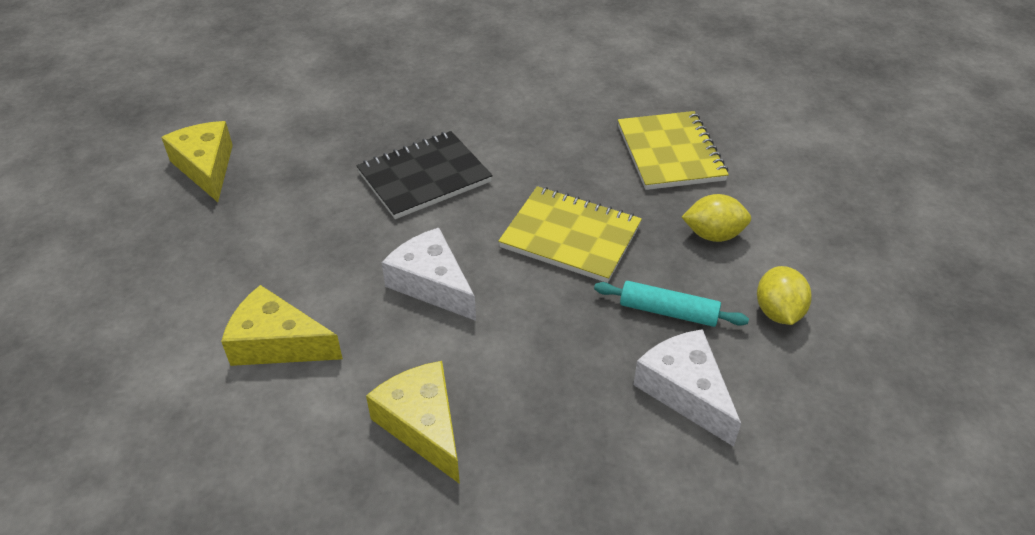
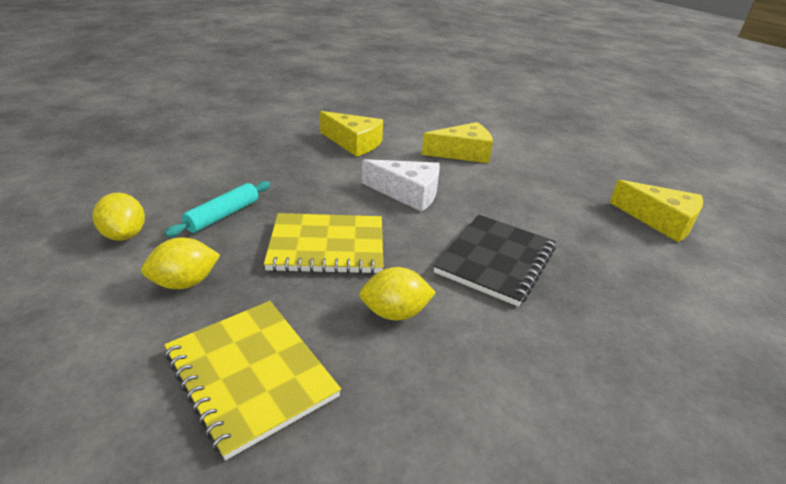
camera: 150 degrees right, 10 degrees down
(548, 162) = (395, 313): none -> yellow lemon
(668, 312) = (223, 215): turquoise rolling pin -> turquoise rolling pin turned 45 degrees counterclockwise
(685, 391) = (204, 180): white cheese -> none

